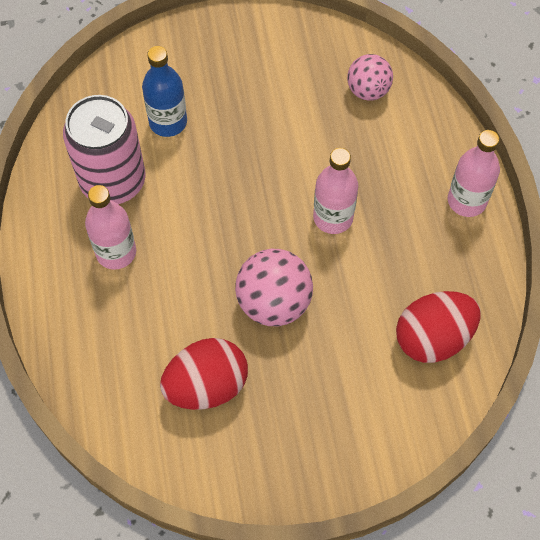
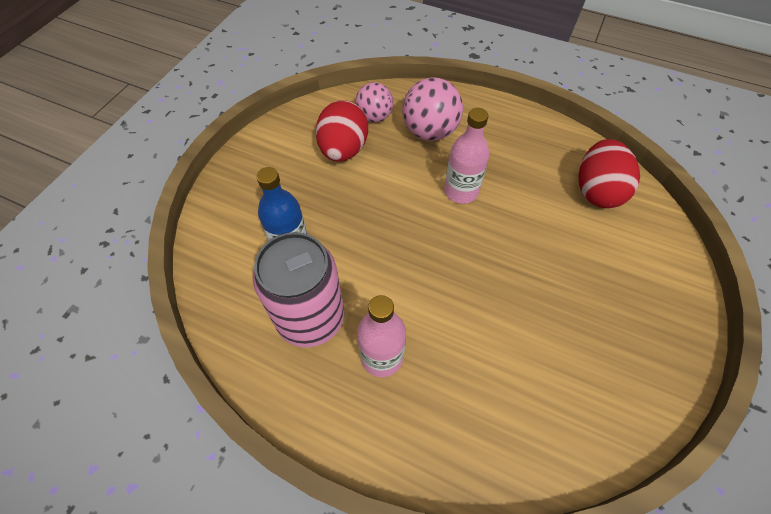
camera: 55 degrees left, 5 degrees down
(206, 386) = (558, 360): red egg -> red egg (343, 150)
(274, 303) = (509, 268): pink ball -> pink ball (429, 132)
(466, 201) = (501, 117): pink bottle -> none

